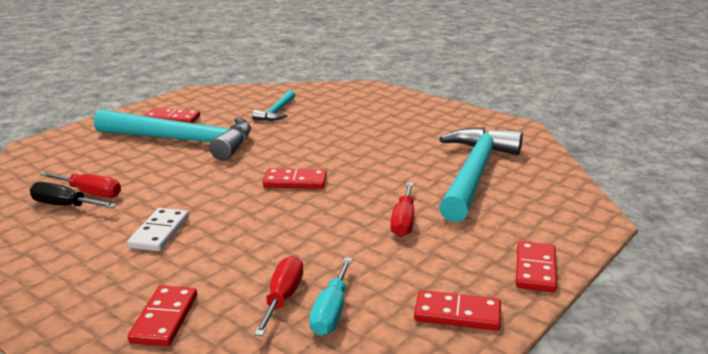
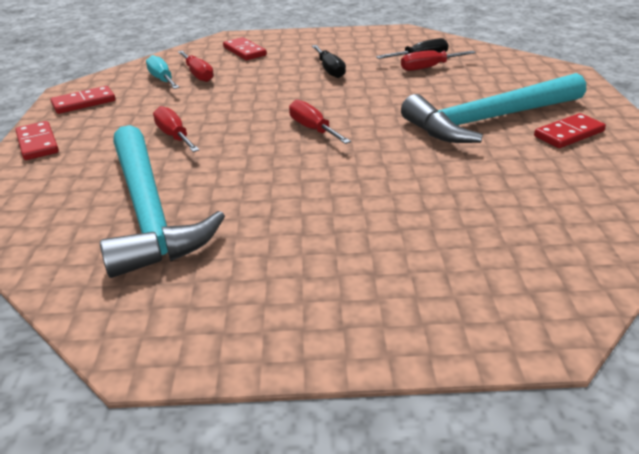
camera: 140 degrees right, 10 degrees up
(159, 232) = (330, 70): white domino -> black screwdriver
(276, 112) = (512, 195): turquoise hammer -> none
(295, 182) = (312, 129): red domino -> red screwdriver

